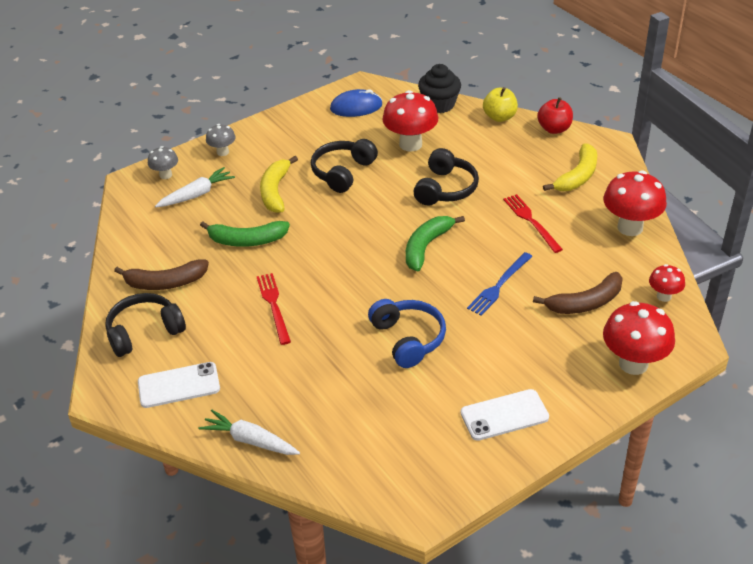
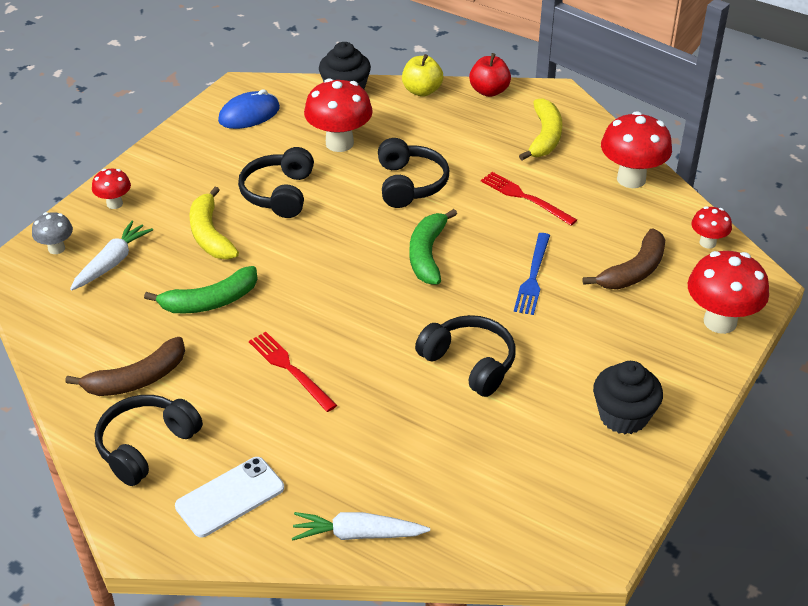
camera: 25 degrees left, 0 degrees up
(222, 152) = (114, 204): grey mushroom -> red mushroom
(408, 339) = (469, 363): blue headphones -> black headphones
(504, 415) = (623, 416): white phone -> black cupcake

